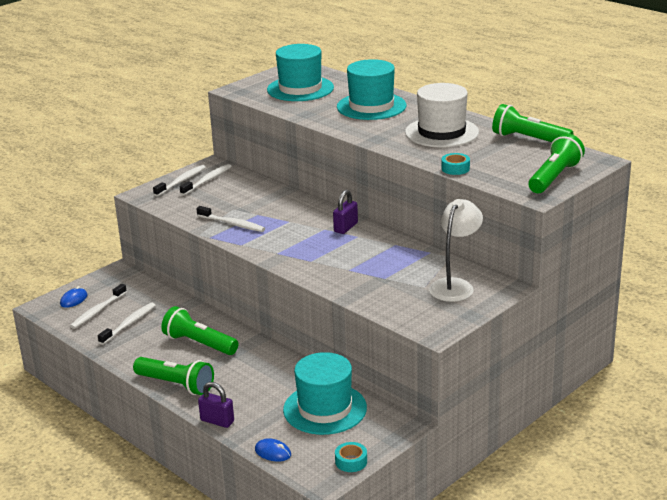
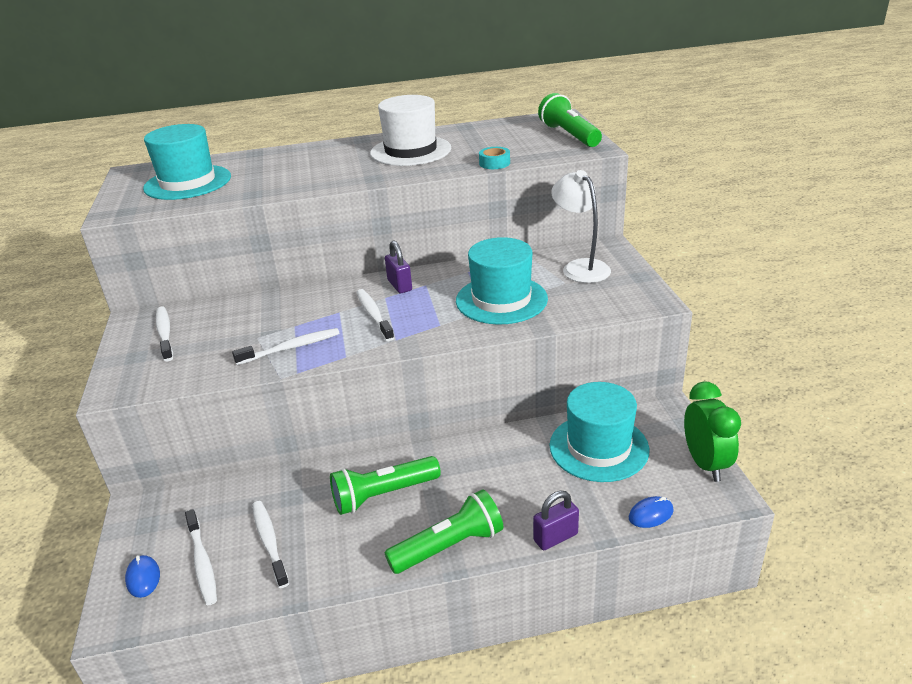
camera: 55 degrees left, 5 degrees up
(181, 181) = (134, 352): white toothbrush -> white toothbrush (374, 315)
(351, 461) = (705, 464): turquoise tape -> green clock
(371, 106) = (298, 163): turquoise hat -> turquoise hat (501, 300)
(529, 139) = (482, 126): green flashlight -> none

